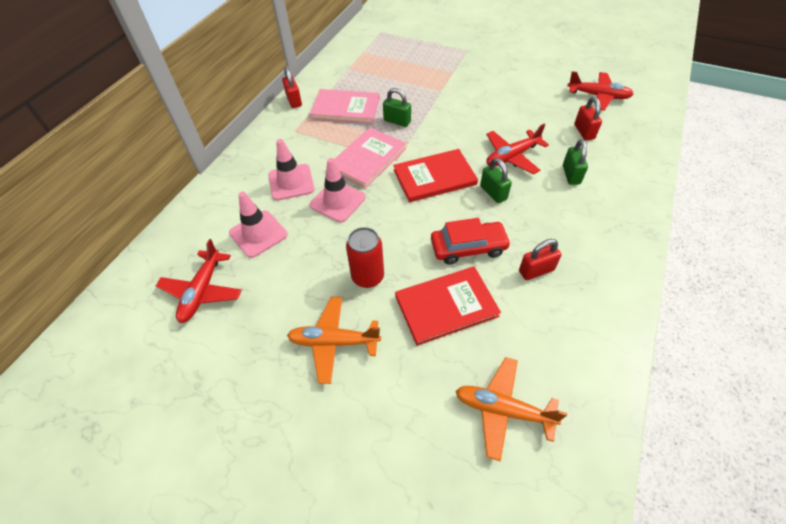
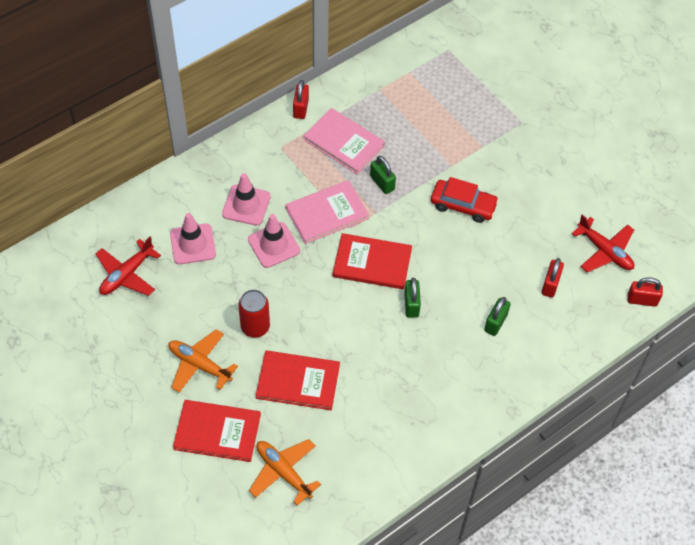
camera: 25 degrees right, 5 degrees up
(400, 405) = (217, 432): none -> red book
(468, 247) = (351, 343): red car -> red car (463, 205)
(512, 156) = (458, 277): red plane -> none
(536, 270) = (389, 391): red padlock -> red padlock (642, 300)

